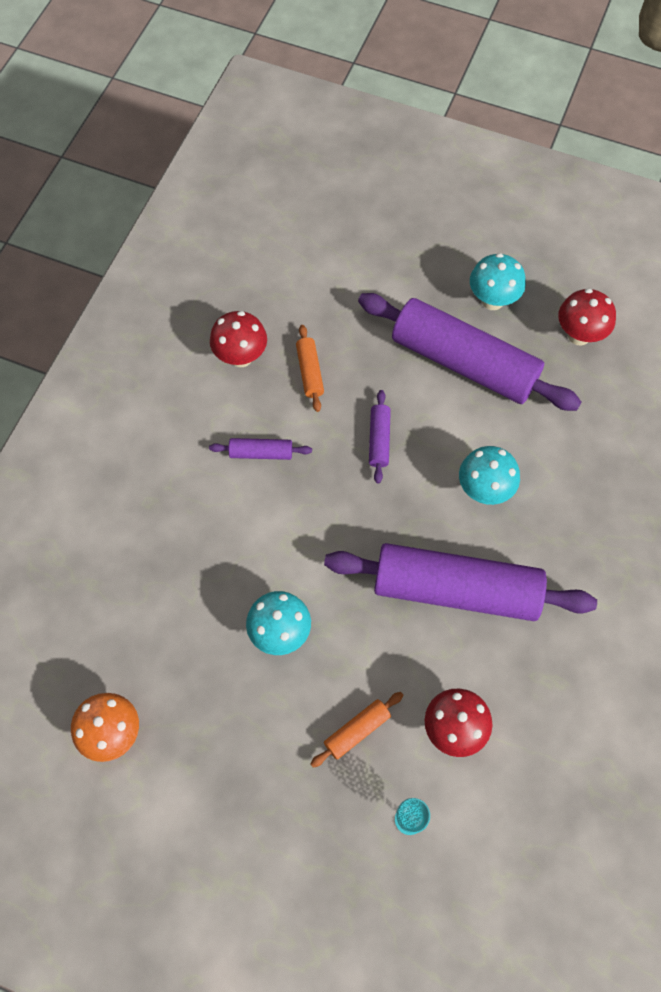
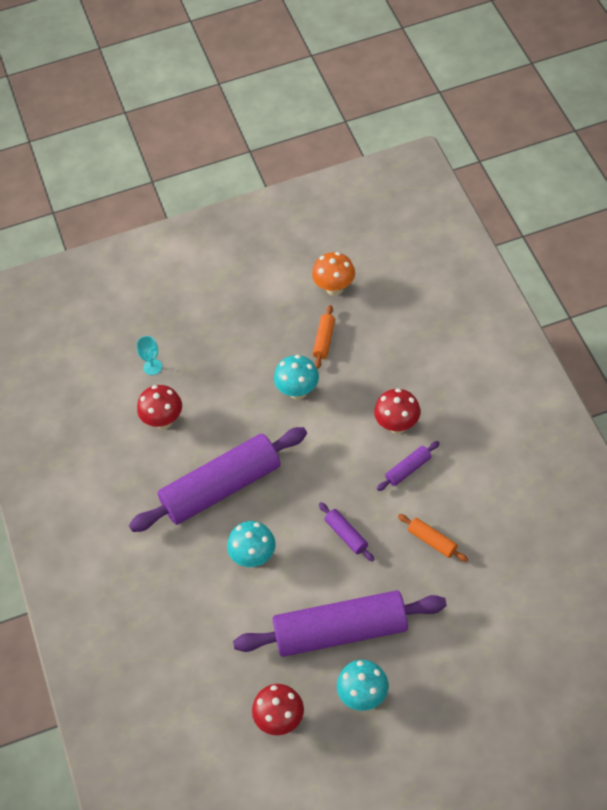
camera: 145 degrees right, 10 degrees down
(241, 357) = (485, 514): red mushroom -> red mushroom (397, 425)
(357, 731) = (213, 381): orange rolling pin -> orange rolling pin (324, 340)

